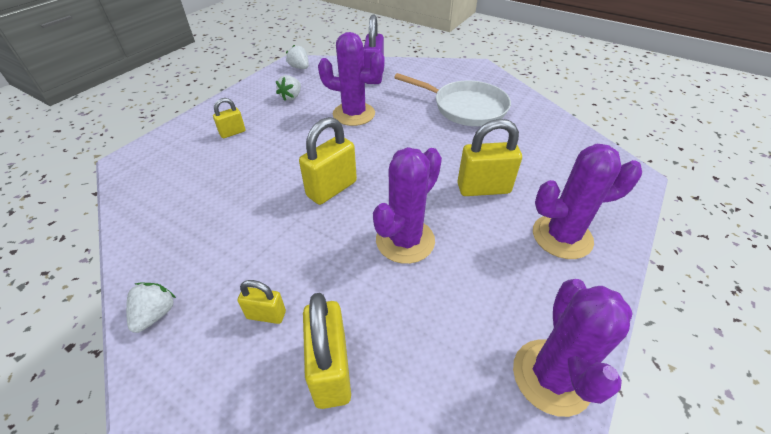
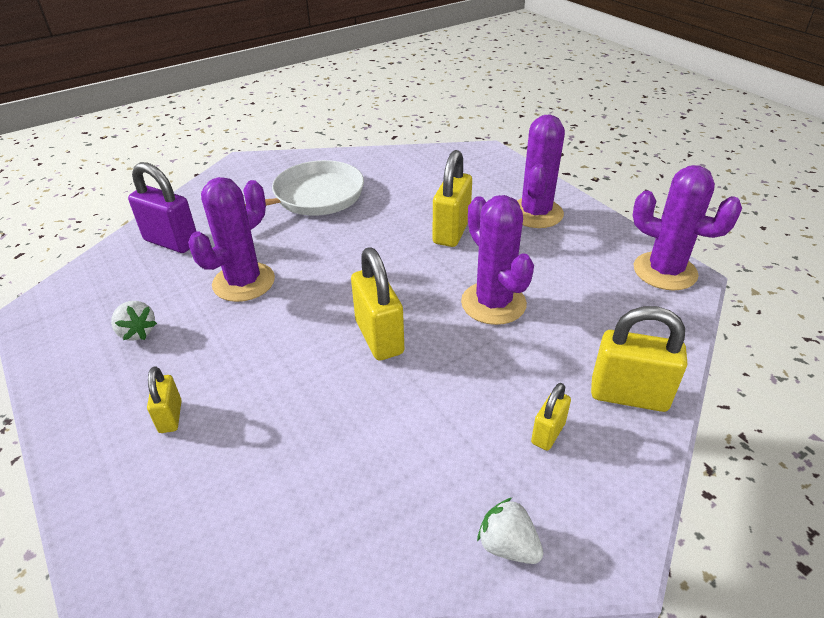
camera: 65 degrees left, 5 degrees down
(300, 68) = (60, 306): white strawberry -> none

